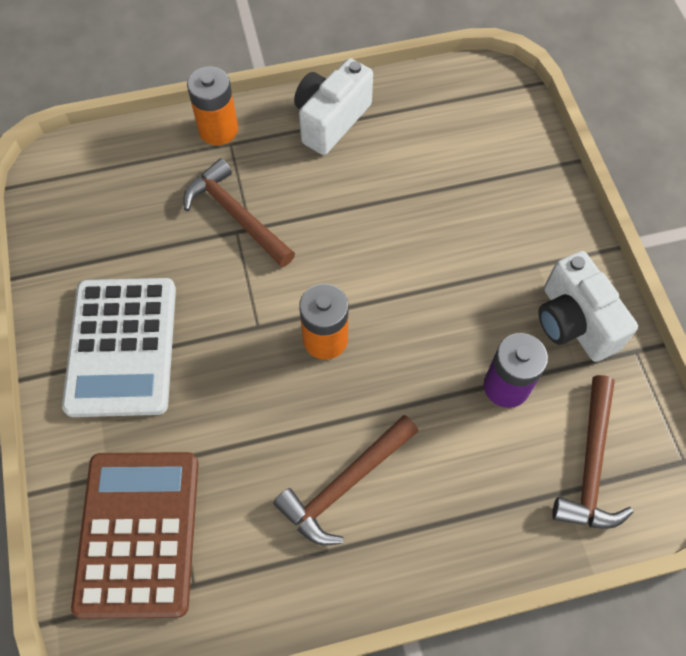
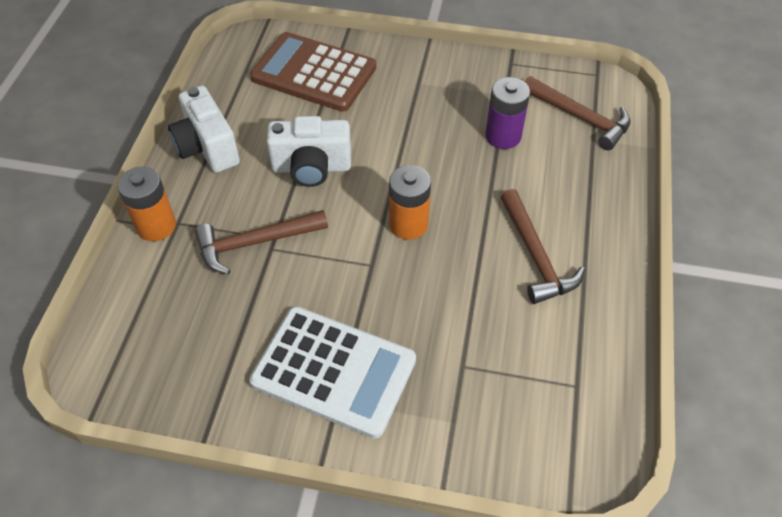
camera: 65 degrees left, 10 degrees down
(138, 533) = (517, 412): brown calculator -> brown calculator (314, 73)
(574, 322) = (473, 83): white camera -> white camera (311, 168)

